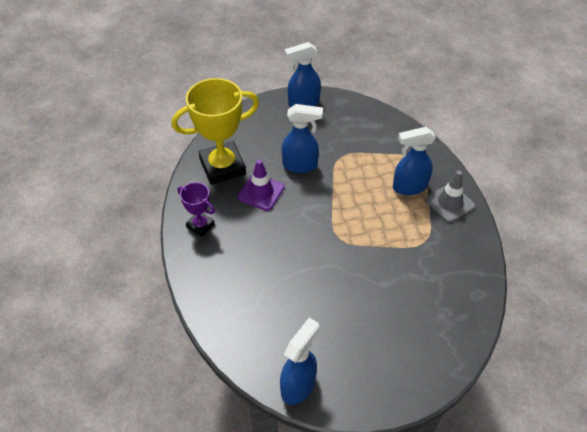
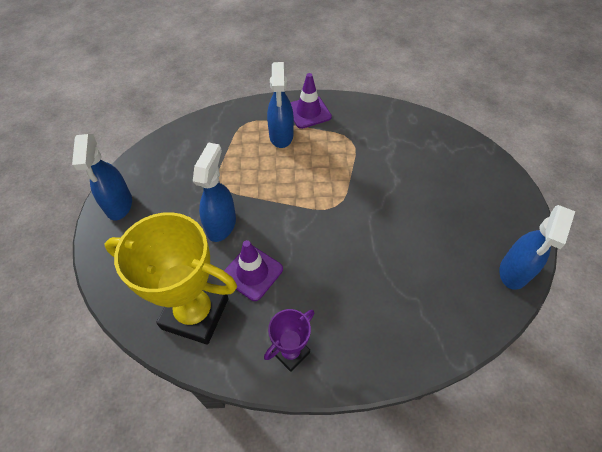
camera: 80 degrees left, 5 degrees up
(222, 167) = (195, 313): yellow trophy -> yellow trophy turned 60 degrees counterclockwise
(298, 385) = (514, 272): blue spray bottle -> blue spray bottle turned 105 degrees counterclockwise
(449, 203) = (308, 112): grey traffic cone -> purple traffic cone

